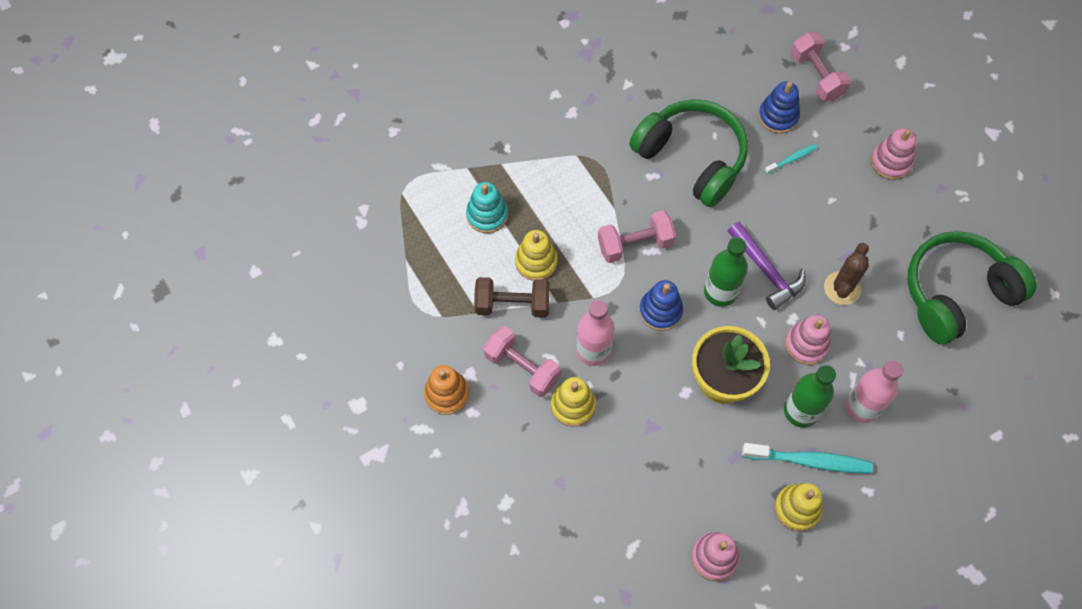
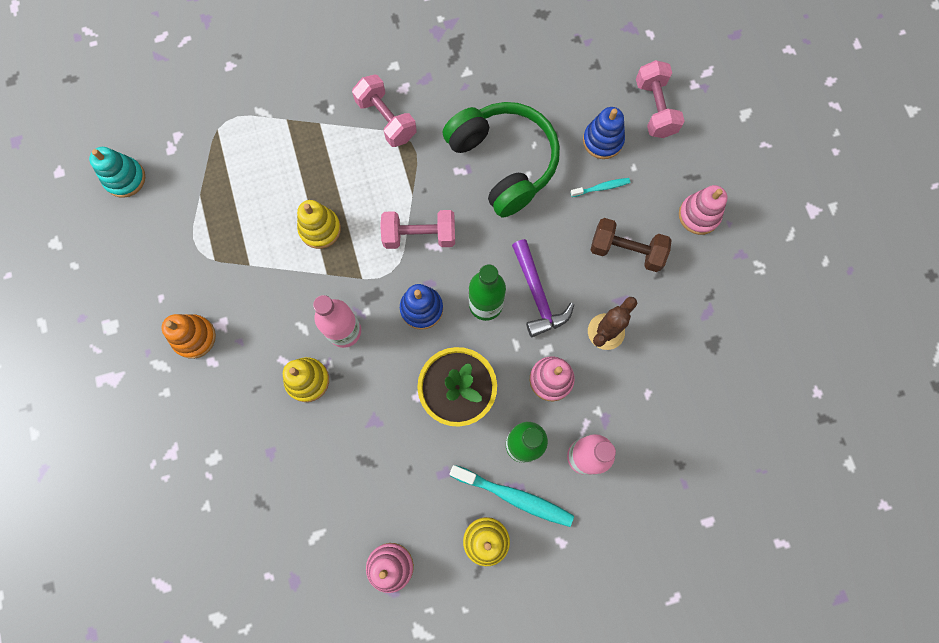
camera: 15 degrees right, 10 degrees up
(487, 215) = (289, 171): turquoise stacking toy -> turquoise stacking toy (125, 178)
(512, 305) = (284, 266): brown dumbbell -> brown dumbbell (626, 251)
(522, 368) = (272, 330): pink dumbbell -> pink dumbbell (386, 119)
(956, 293) = (718, 366): green headphones -> none

